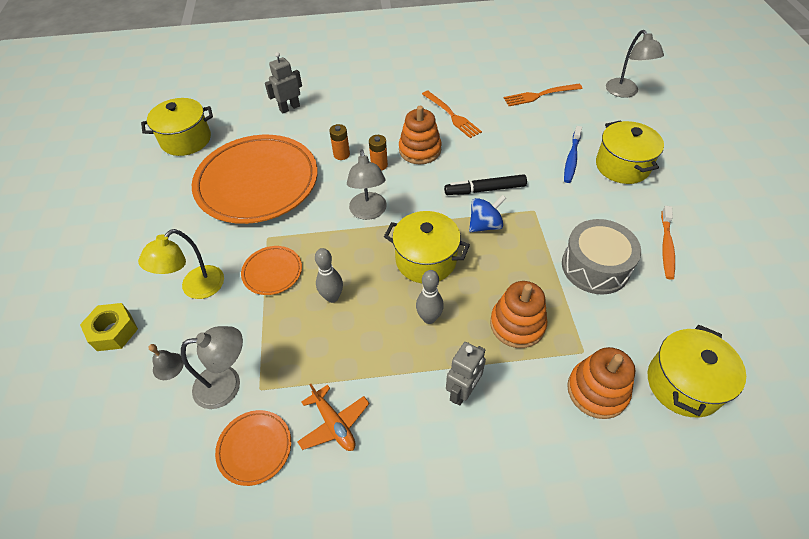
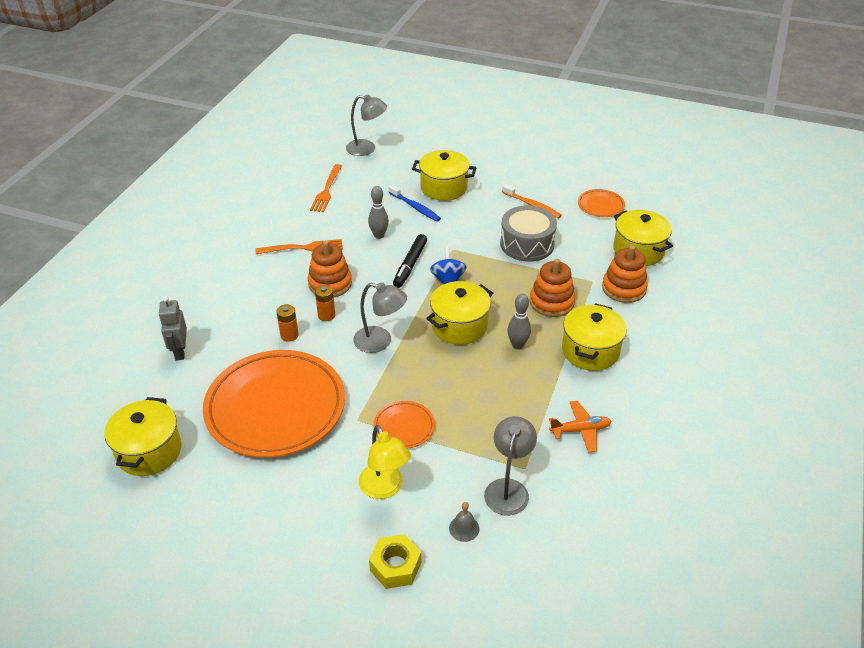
camera: 65 degrees left, 10 degrees down
(255, 448) = (577, 484): orange plate -> orange plate (600, 205)
(332, 297) = (460, 395): grey bowling pin -> grey bowling pin (379, 235)
(463, 391) = (590, 351): grey robot -> yellow pot

